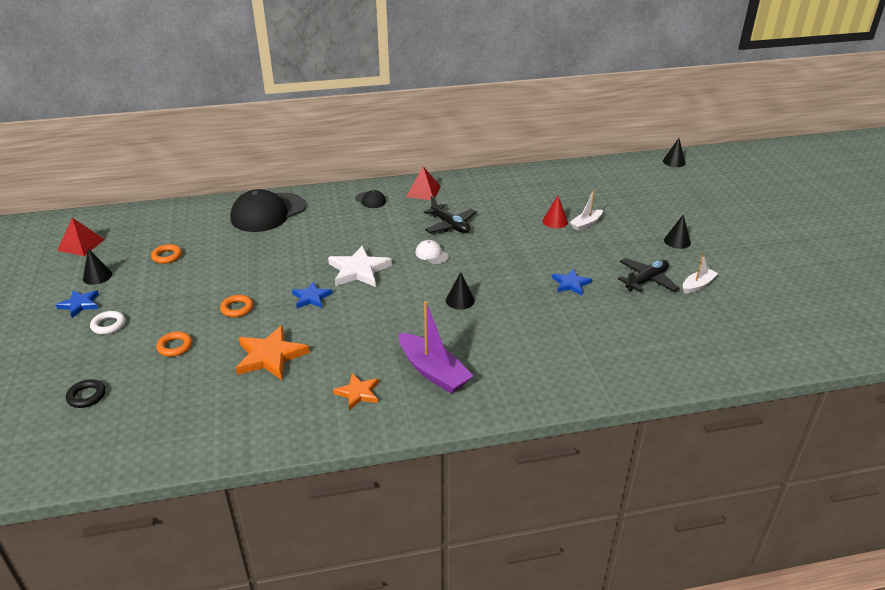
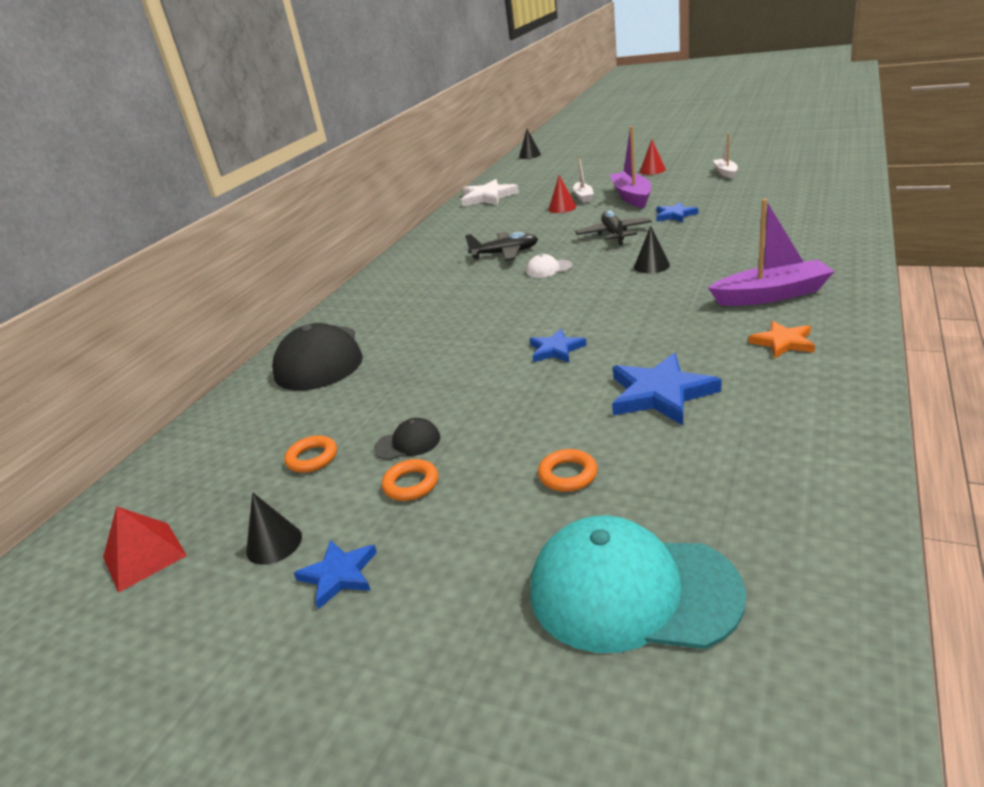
camera: 50 degrees left, 5 degrees down
(87, 396) = (632, 591): black ring -> turquoise cap
(108, 325) = (440, 543): white ring -> none
(237, 308) = (523, 408): orange ring -> orange ring (411, 484)
(270, 356) = (660, 394): orange star -> blue star
(359, 270) = (531, 313): white star -> white star (488, 197)
(370, 200) = (392, 288): black cap -> black cap (408, 443)
(423, 191) = (419, 258): red pyramid -> none
(601, 249) = (631, 197): none -> purple boat
(646, 280) = (700, 188): black plane -> black plane (613, 234)
(677, 241) = (652, 170): black cone -> red cone

